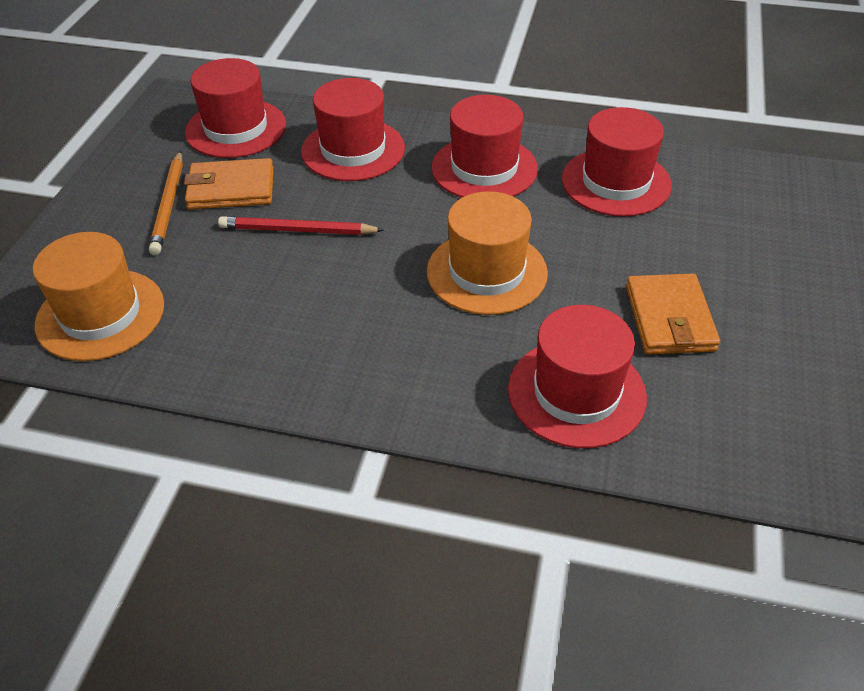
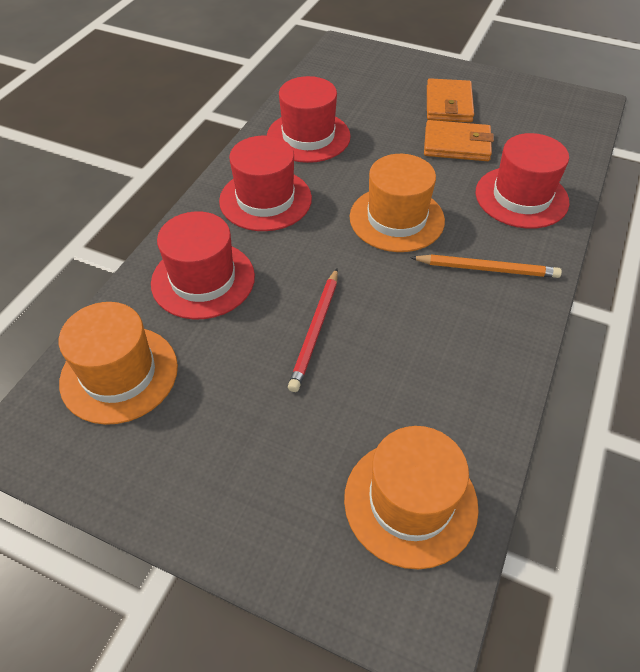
camera: 80 degrees left, 5 degrees up
(169, 205) = (241, 440): orange pencil -> orange pencil (487, 268)
(231, 189) = (231, 381): orange wallet -> orange wallet (448, 104)
(236, 128) = (119, 374): red hat -> orange hat

